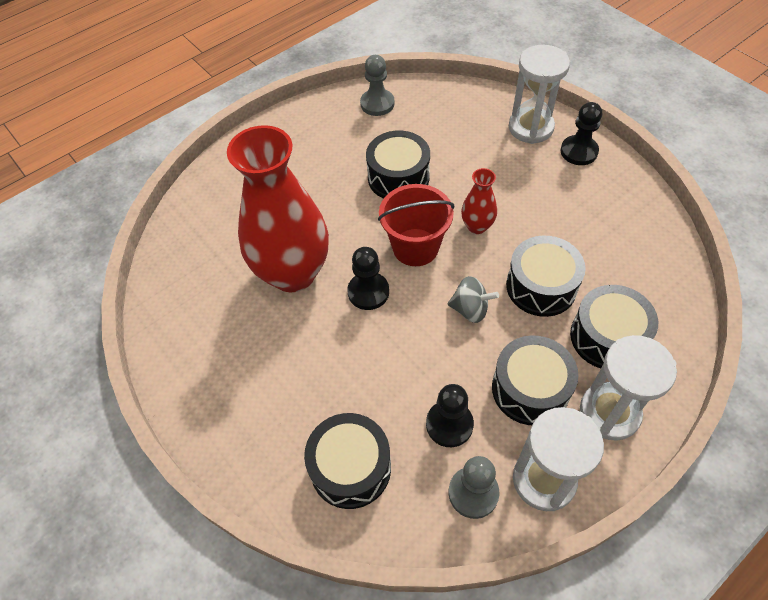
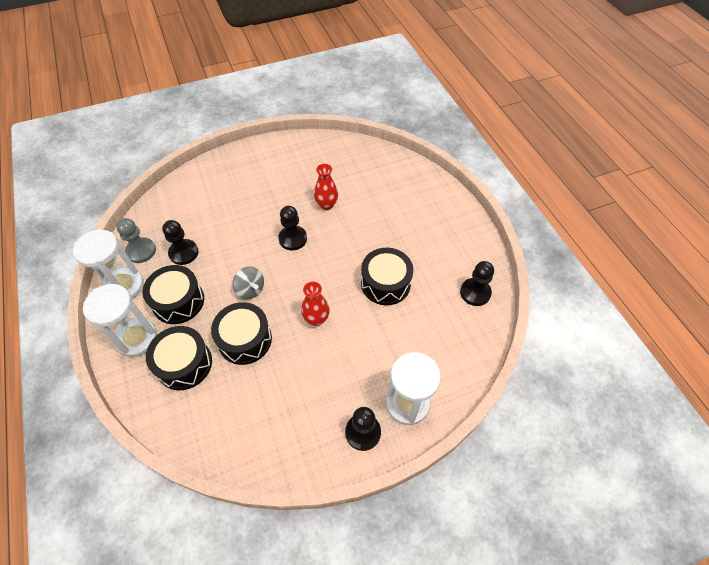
camera: 105 degrees right, 0 degrees up
(293, 273) = (326, 205): red vase -> red vase, size x0.43
(350, 468) = (189, 203): black drum -> none
(377, 104) = (475, 292): grey pawn -> black pawn
(415, 247) = (315, 274): red bucket -> none
(470, 309) = (250, 289): grey spinning top -> grey spinning top turned 75 degrees counterclockwise

